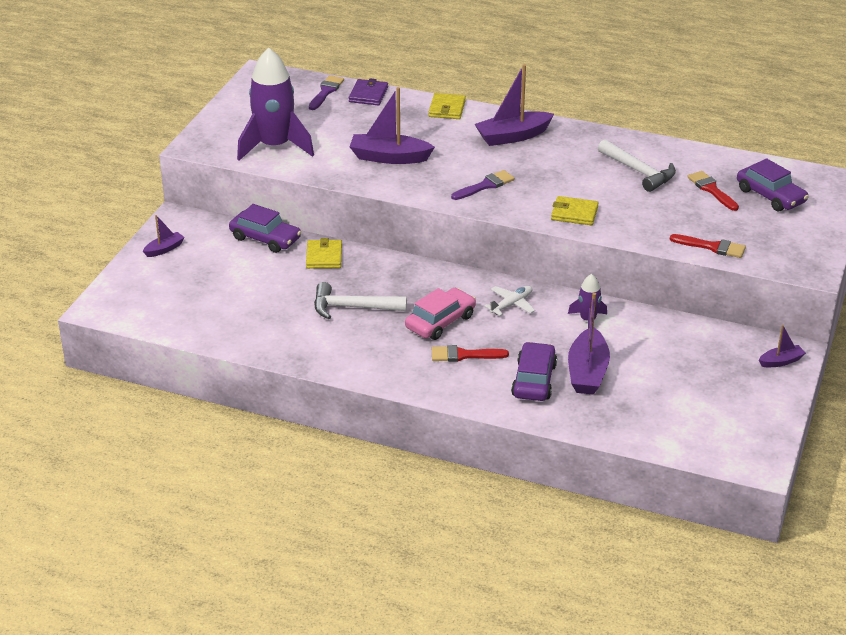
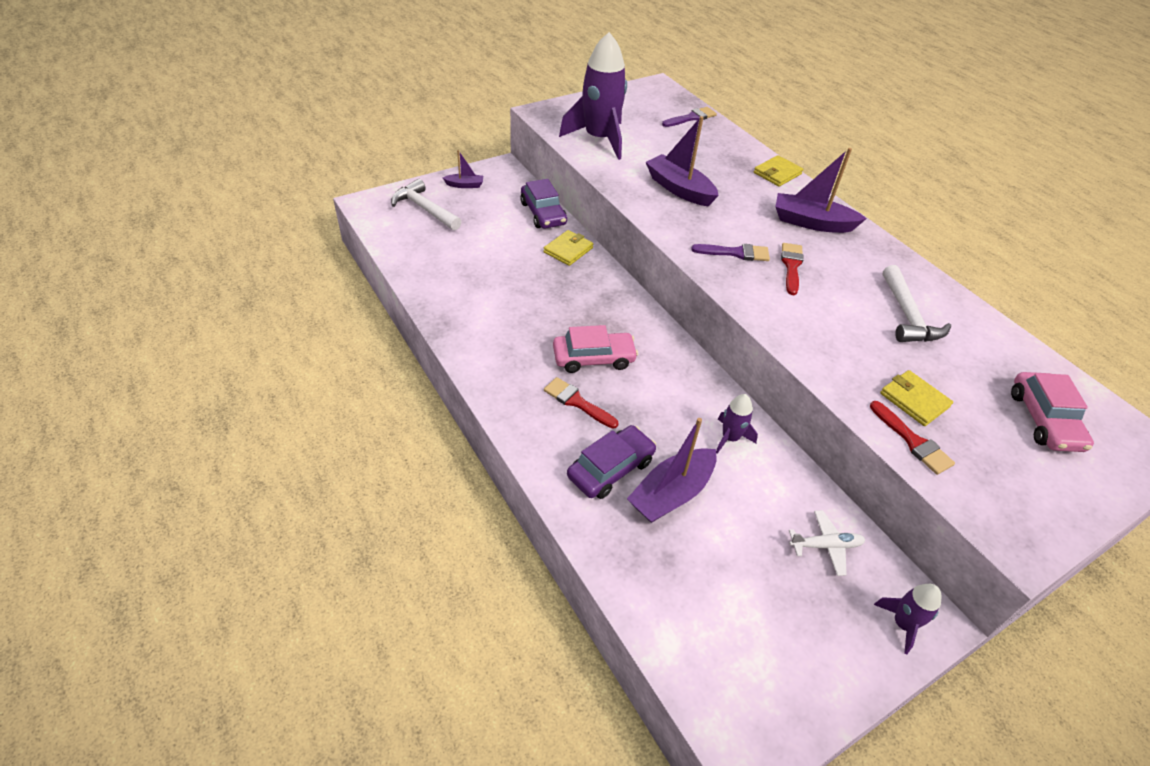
camera: 35 degrees right, 10 degrees up
(352, 307) = (538, 304): white hammer -> white hammer (424, 209)
(368, 95) = (723, 134): purple wallet -> none
(511, 305) = (674, 379): white plane -> white plane (826, 546)
(574, 213) = (793, 322): yellow wallet -> yellow wallet (914, 400)
(711, 190) = (974, 376): red brush -> red brush (791, 266)
(770, 196) = (1044, 420): purple car -> pink car
(781, 361) = (902, 624): purple boat -> purple rocket

